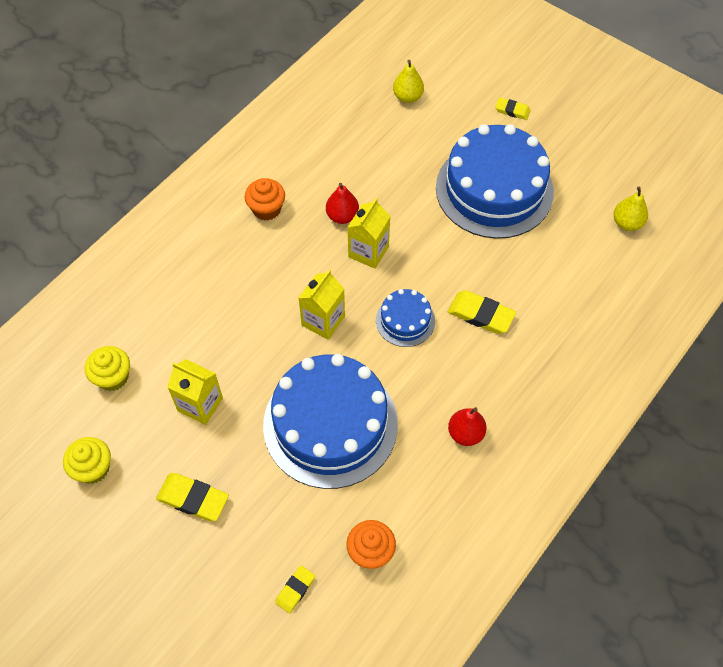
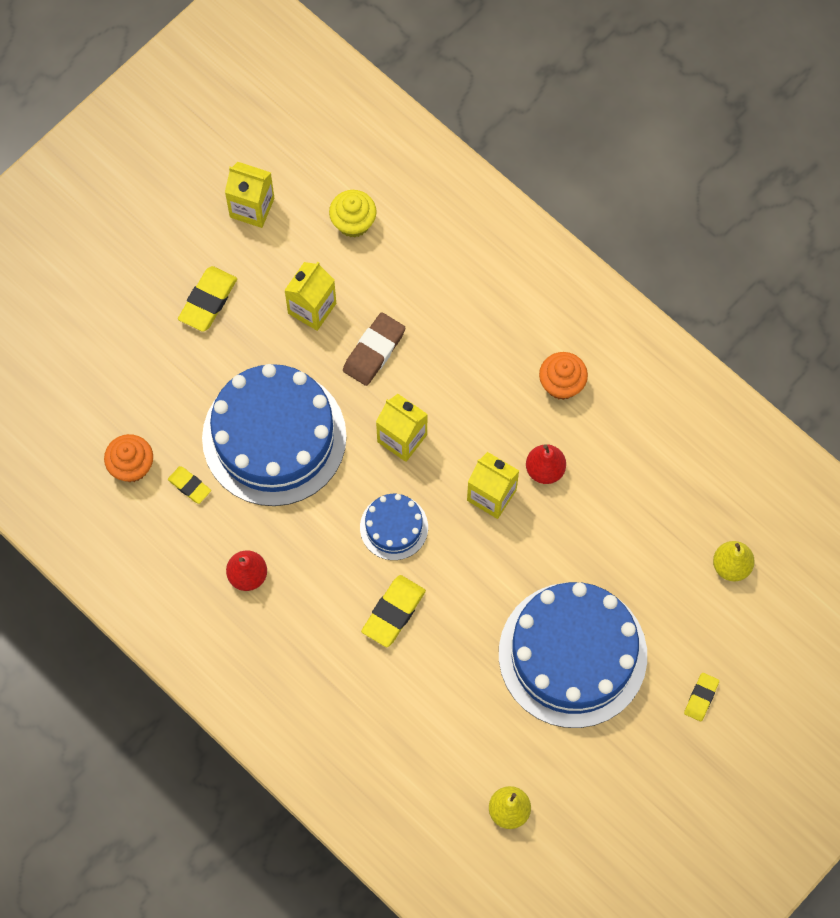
camera: 95 degrees right, 10 degrees up
(93, 468) = (252, 207): yellow cupcake -> yellow carton
(242, 349) = (374, 351): none -> brown eraser
(295, 590) = (103, 393): yellow eraser -> yellow eraser (189, 486)

